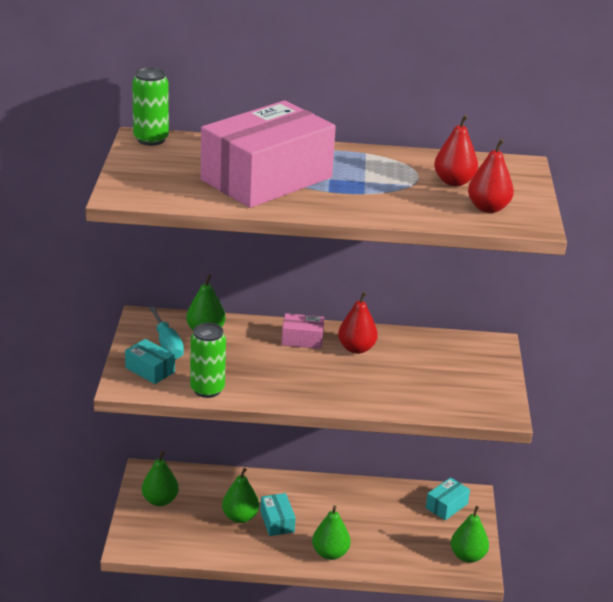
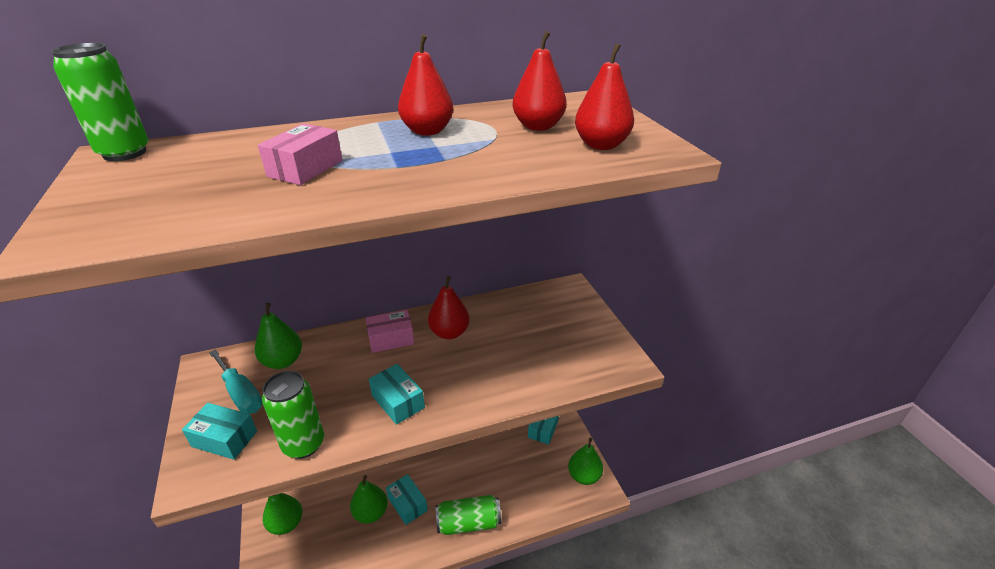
camera: 20 degrees left, 5 degrees up
(266, 179) = (305, 168): pink box -> pink box, size x0.41
(289, 384) = (398, 401): none -> turquoise box
(330, 553) = (468, 523): green pear -> green can
(365, 167) = (427, 131): none -> red pear

